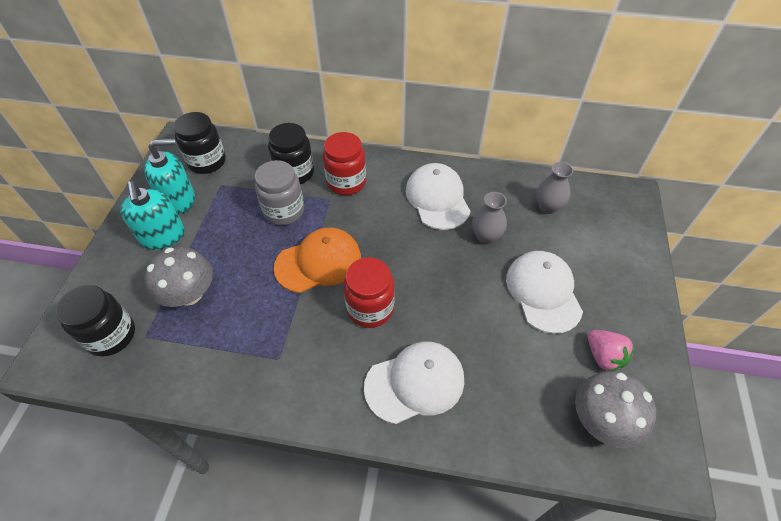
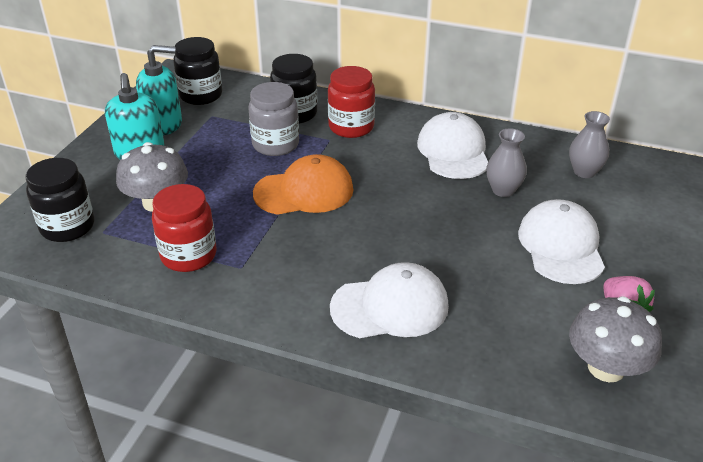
camera: 10 degrees right, 15 degrees down
(370, 308) = (353, 237): red jar -> red jar (188, 255)

